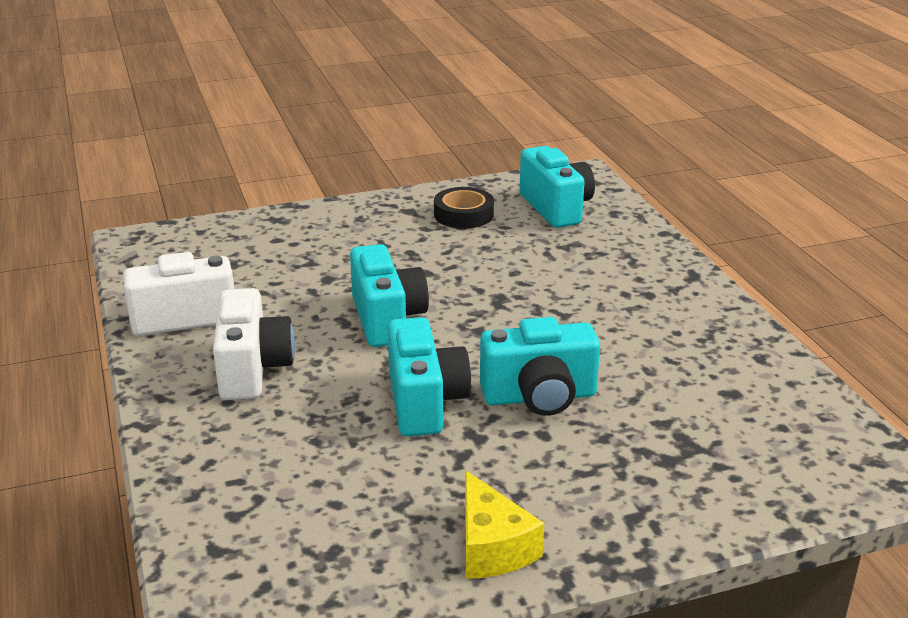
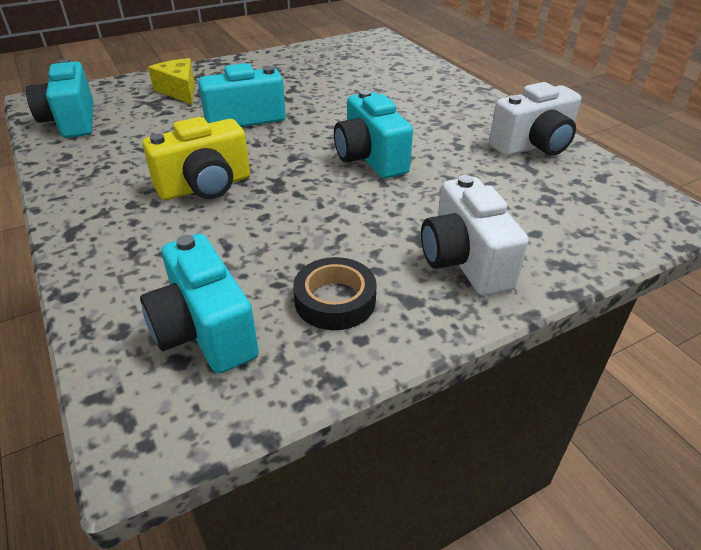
camera: 170 degrees right, 10 degrees up
(252, 369) = (446, 118): white camera -> white camera (464, 261)
(425, 402) = (320, 110): turquoise camera -> turquoise camera (71, 121)
(491, 547) = (271, 62): yellow cheese -> yellow cheese (179, 91)
(576, 304) = (205, 186): none -> yellow camera

